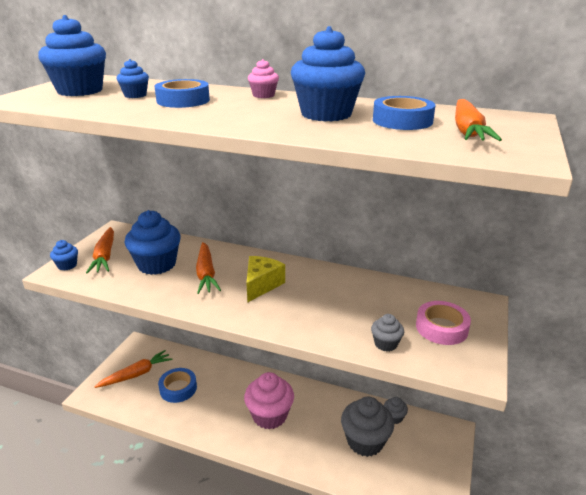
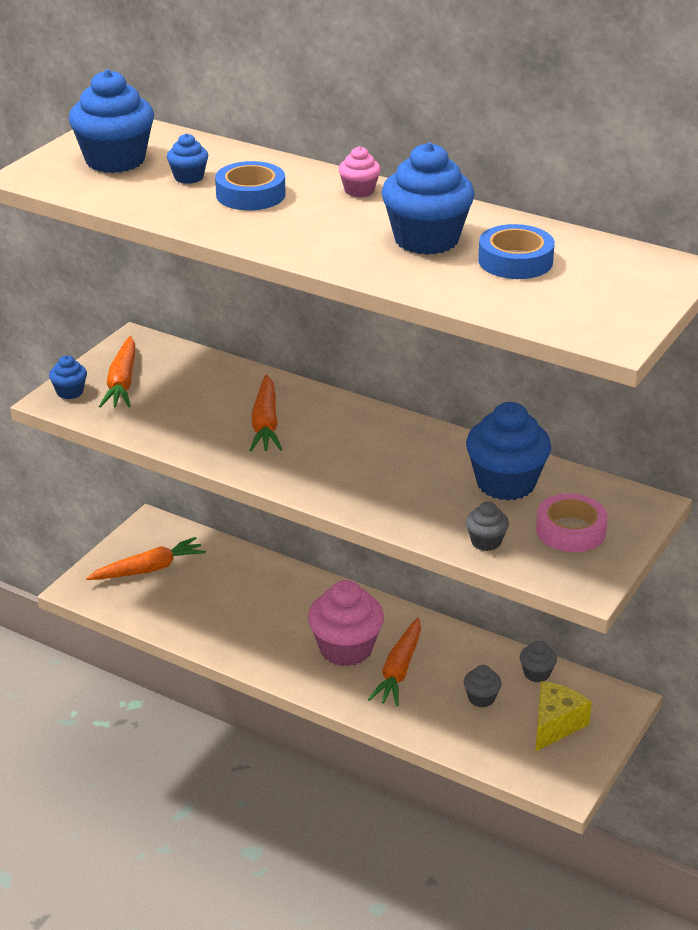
camera: 10 degrees right, 5 degrees up
(157, 264) = (196, 403): blue cupcake -> blue cupcake (505, 483)
(178, 388) = (211, 596): blue tape -> none
(261, 285) = (341, 448): yellow cheese -> yellow cheese (555, 725)
(365, 441) = (481, 698): grey cupcake -> grey cupcake, size x0.48
(467, 131) = (582, 286): orange carrot -> orange carrot (399, 670)

